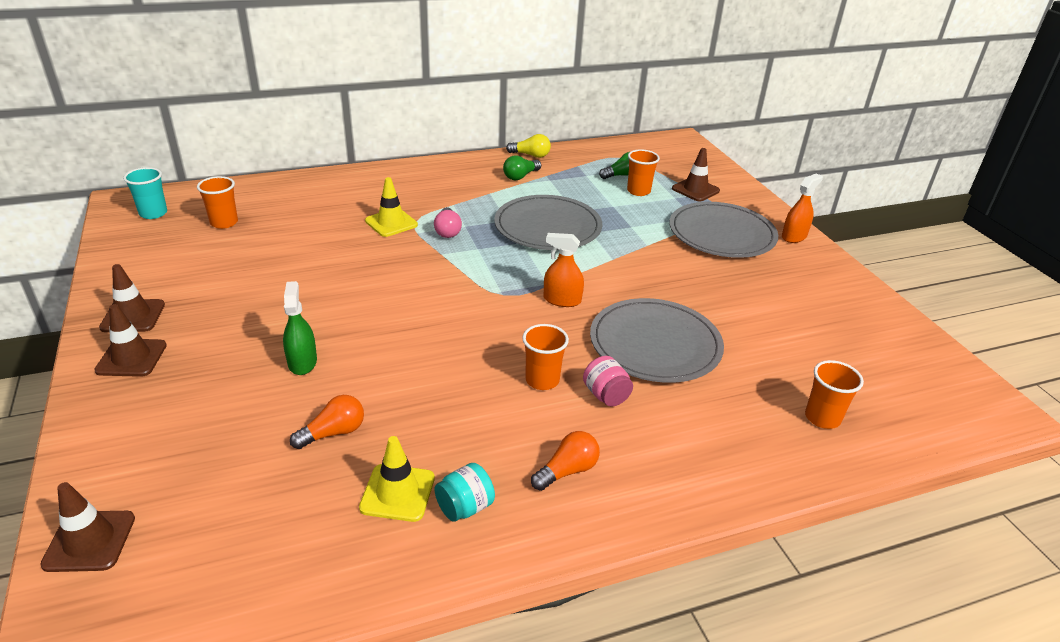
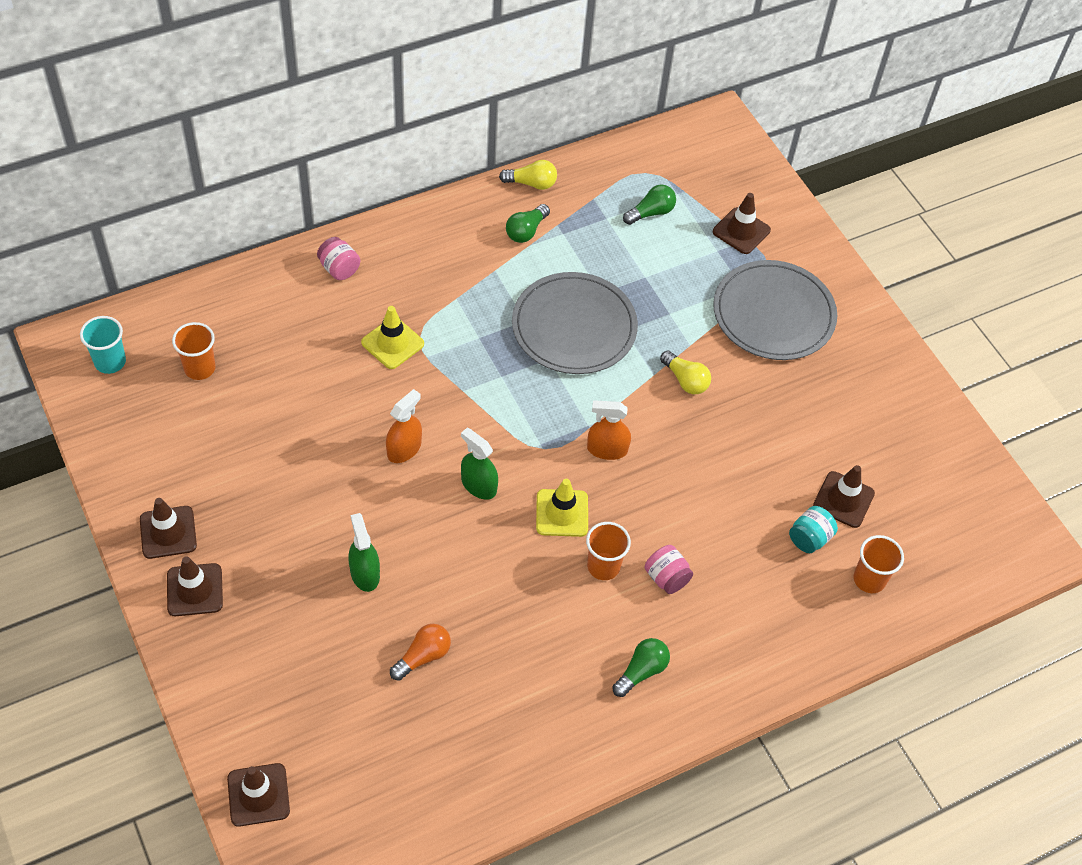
camera: 10 degrees left, 20 degrees up
(365, 182) = (339, 269): none -> pink jar
(397, 493) = (499, 714): yellow traffic cone -> yellow traffic cone (562, 513)
(435, 312) = (478, 485): none -> green spray bottle
(447, 231) = (461, 349): pink light bulb -> none
(465, 507) = (559, 721): turquoise jar -> turquoise jar (809, 538)
(567, 471) = (641, 671): orange light bulb -> green light bulb
(638, 191) = (673, 243): orange cup -> none
(640, 264) = (685, 380): none -> yellow light bulb
(655, 344) = (709, 502): grey plate -> none
(790, 354) = (843, 499): none -> brown traffic cone
(794, 236) = (855, 308): orange spray bottle -> orange spray bottle (404, 449)

